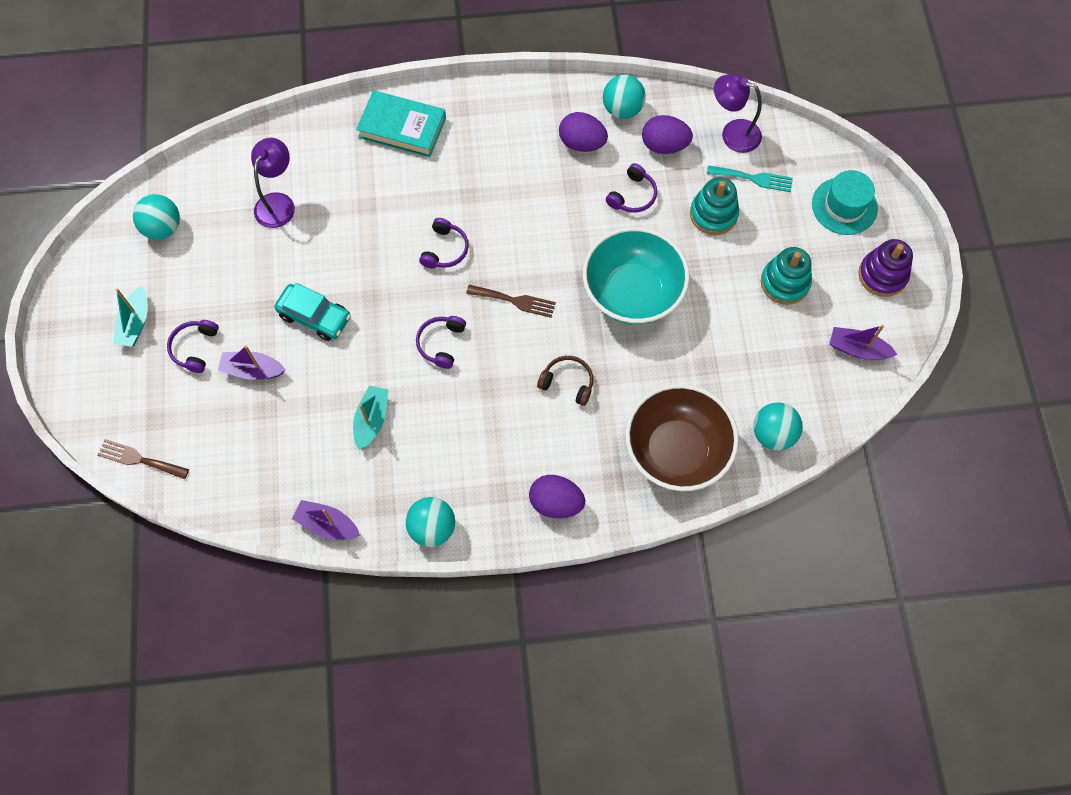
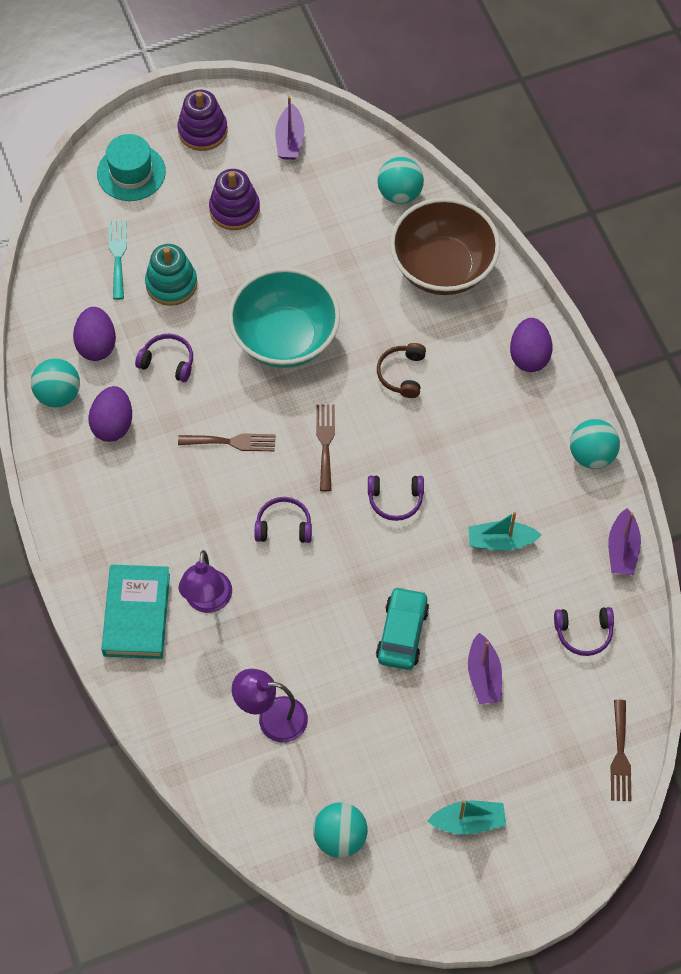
camera: 105 degrees left, 5 degrees down
(195, 348) = (477, 745): purple headphones -> purple headphones (583, 633)
(538, 228) = (232, 442): none -> brown fork
(732, 133) = (65, 284): purple lamp -> purple lamp (207, 601)
(784, 283) = (234, 209): turquoise stacking toy -> purple stacking toy

